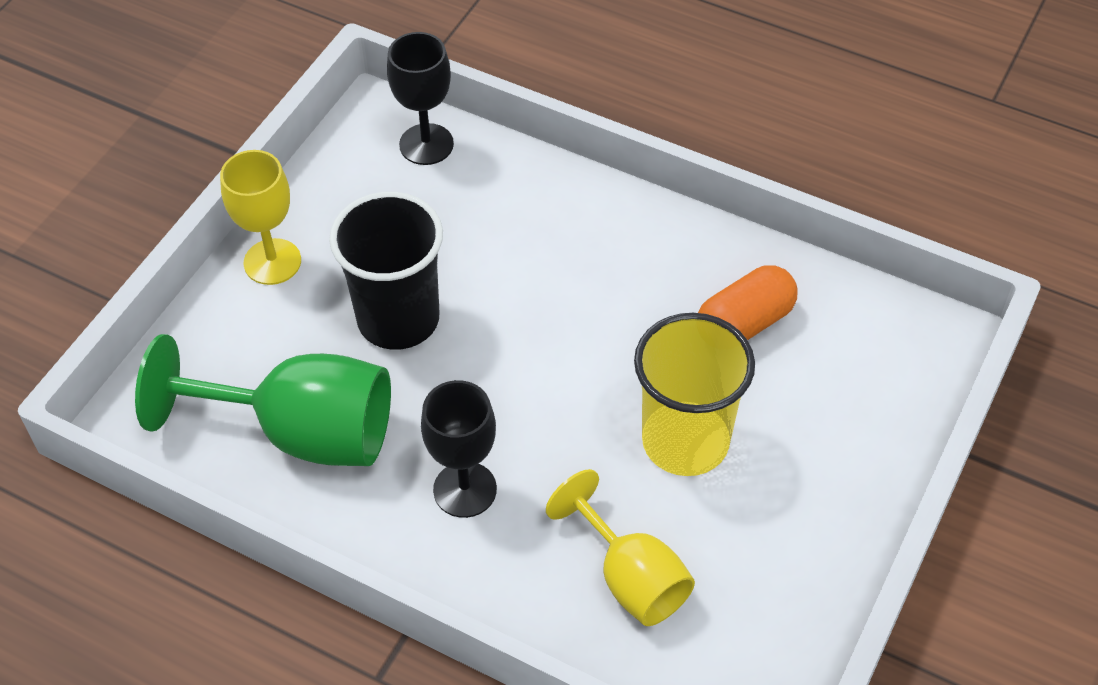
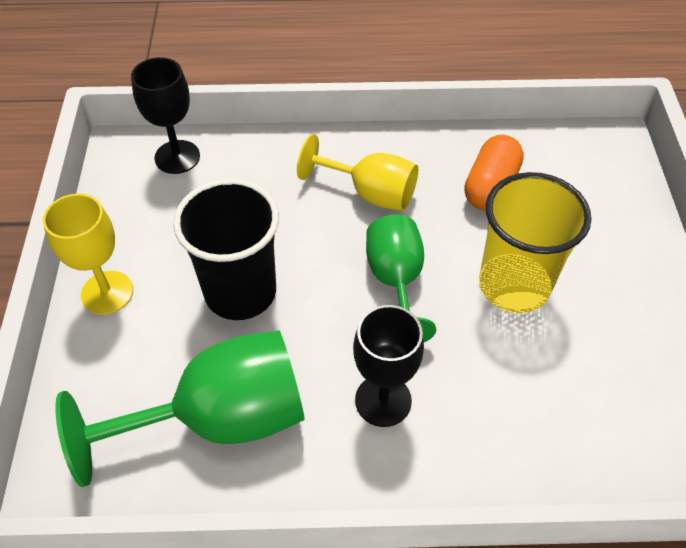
camera: 30 degrees left, 0 degrees up
(561, 380) = (396, 282): none -> green goblet
(630, 577) = (553, 406): yellow goblet -> yellow goblet (370, 193)

